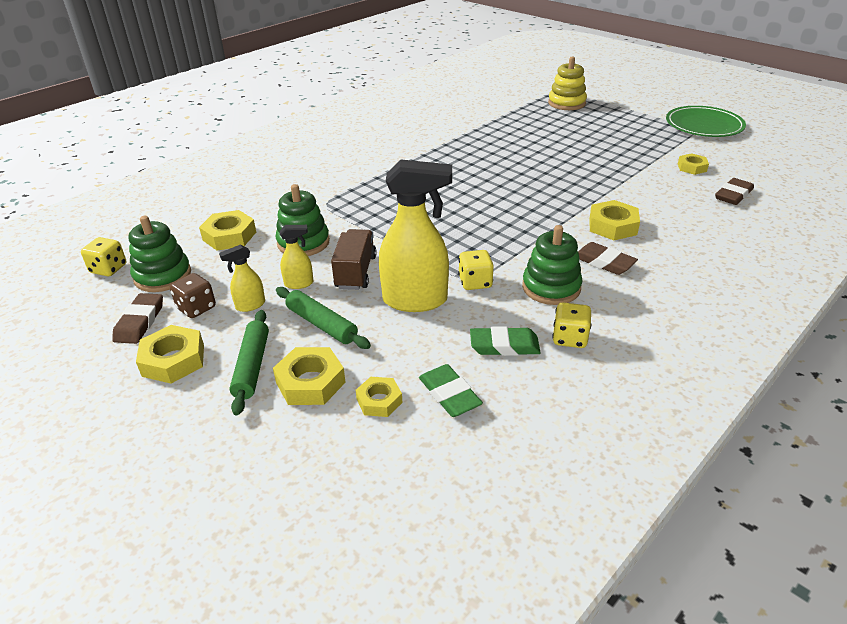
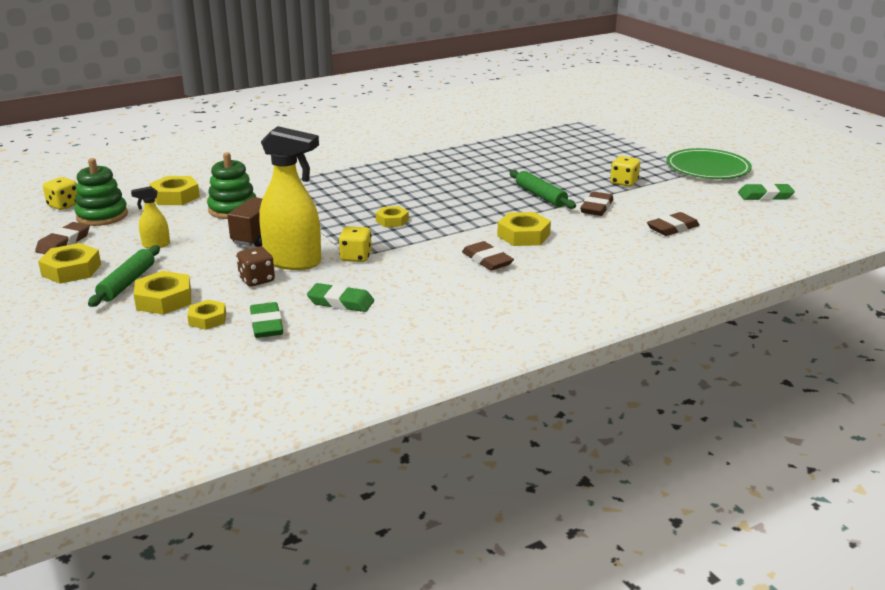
camera: 15 degrees right, 10 degrees down
(196, 308) = (113, 240): brown dice -> brown dice (257, 280)
(299, 284) = (206, 236): yellow spray bottle -> none
(322, 324) = (203, 265): green rolling pin -> green rolling pin (541, 196)
(551, 287) = (420, 270): green stacking toy -> none
(566, 103) = (580, 133): yellow stacking toy -> none
(569, 338) = (402, 306): yellow dice -> yellow dice (624, 182)
(649, 182) = (596, 207): none -> brown eraser
(692, 167) = (654, 201): yellow nut -> yellow nut (392, 220)
(775, 147) = (765, 196): none -> green eraser

